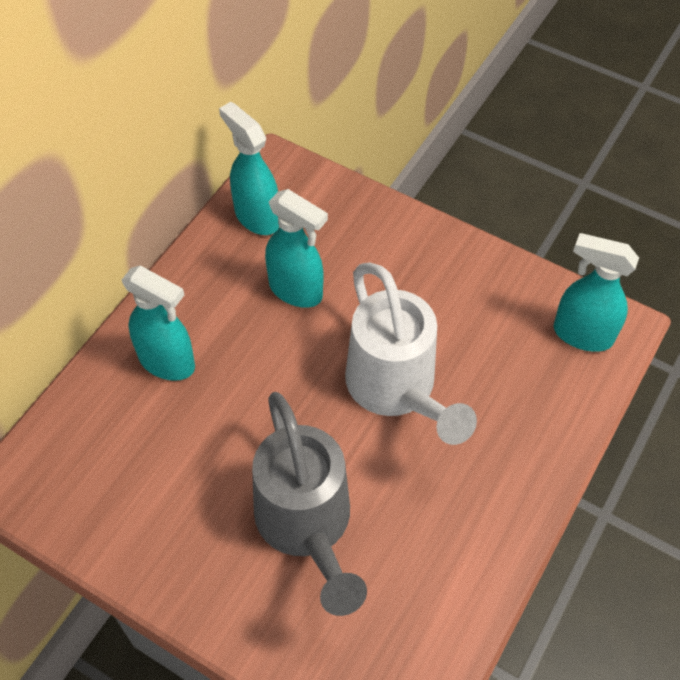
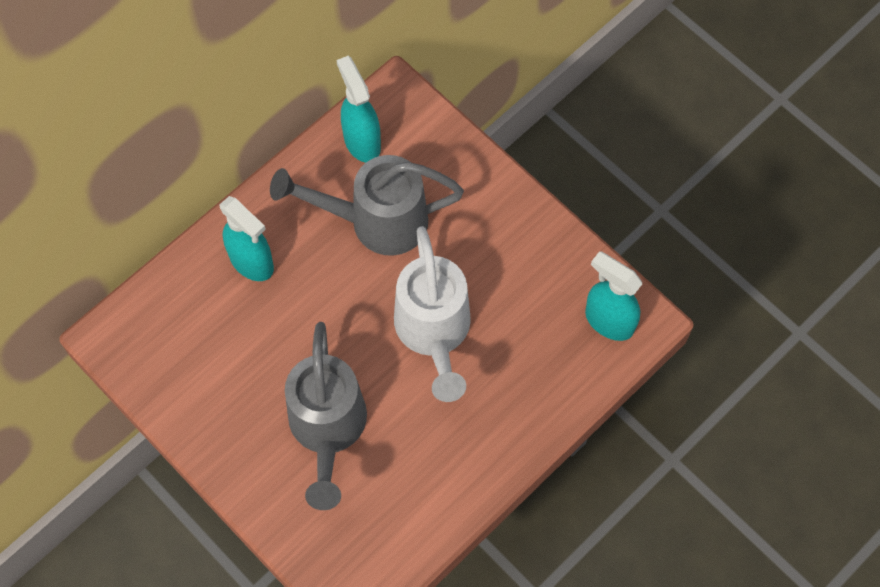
camera: 15 degrees right, 10 degrees up
(296, 290) = (376, 221): turquoise spray bottle -> grey watering can

